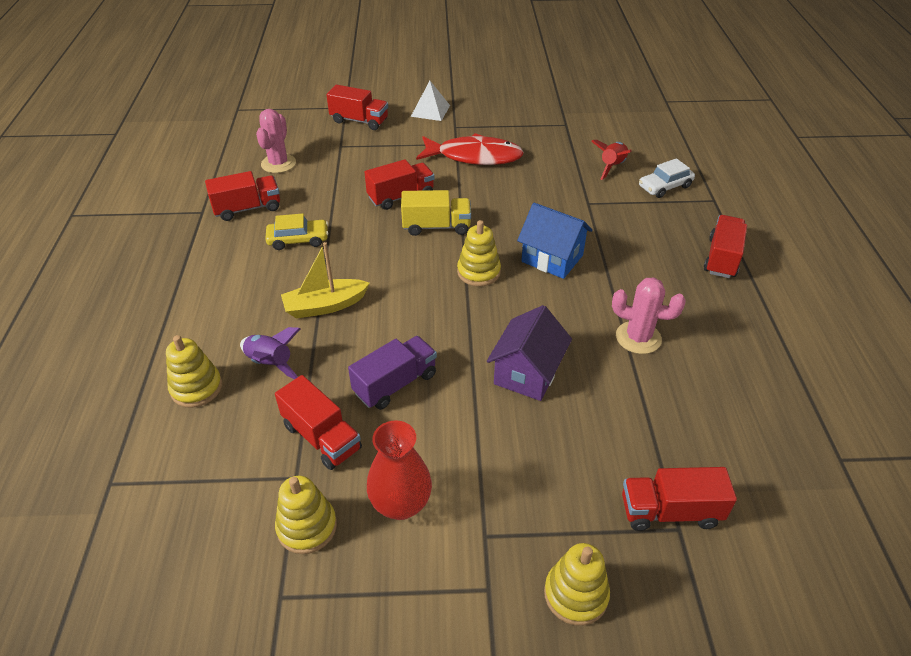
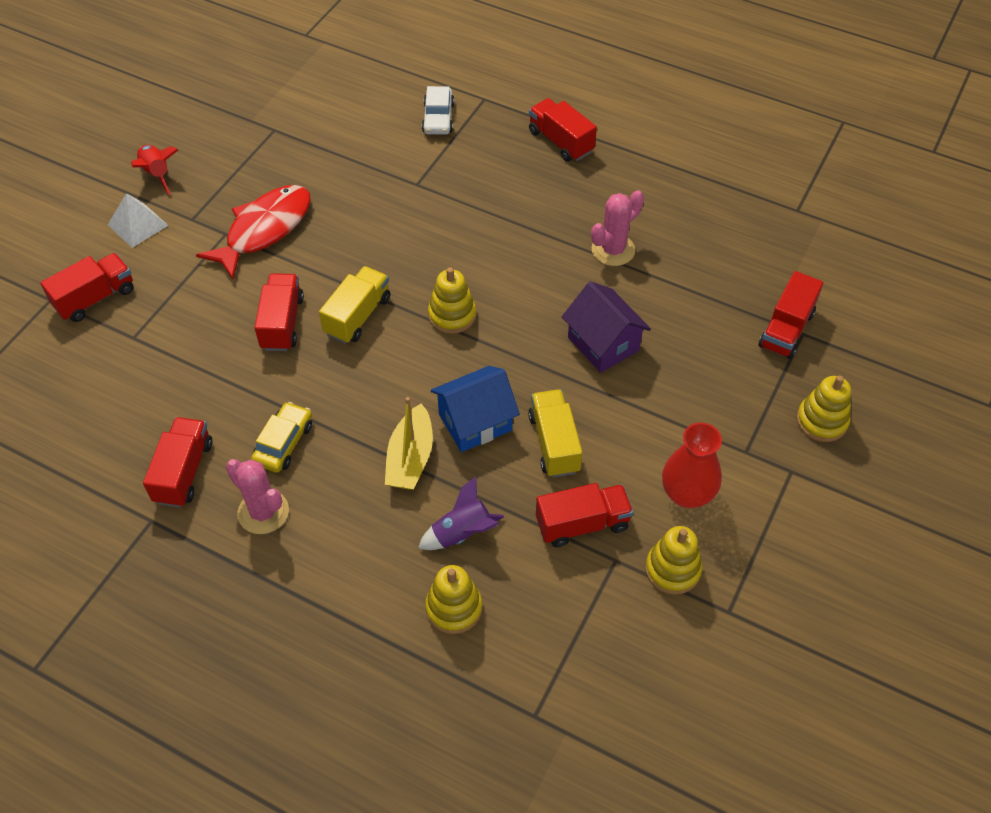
camera: 60 degrees left, 10 degrees up
(278, 163) = (115, 411): pink cactus -> pink cactus (263, 512)
(395, 384) = (554, 443): purple truck -> yellow truck
(552, 258) = (474, 252): blue house -> blue house (475, 422)
(612, 167) = (376, 136): red rocket -> red rocket (157, 174)

